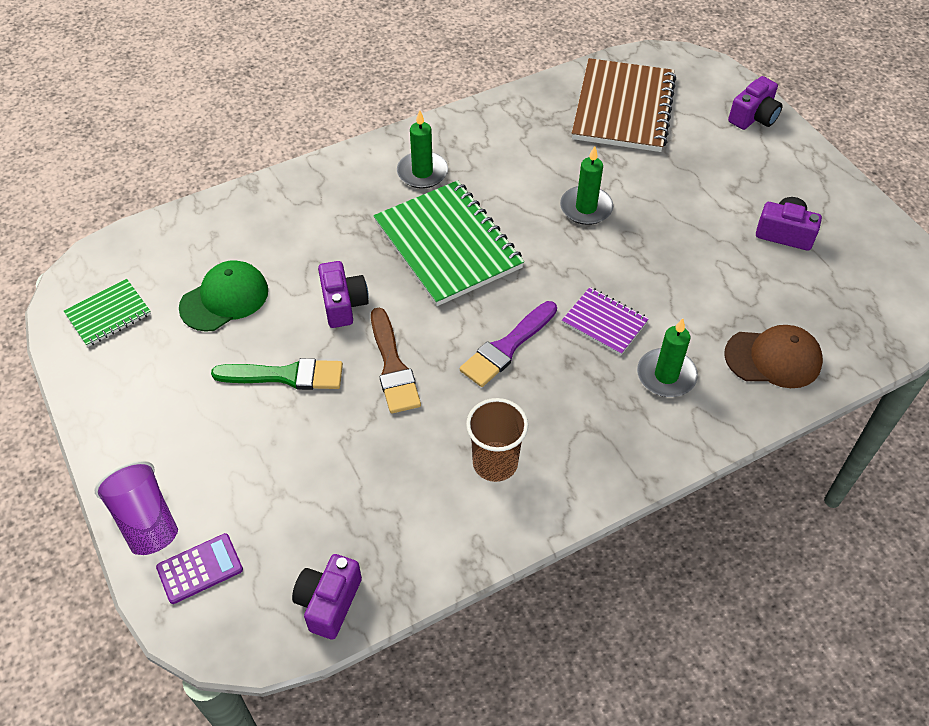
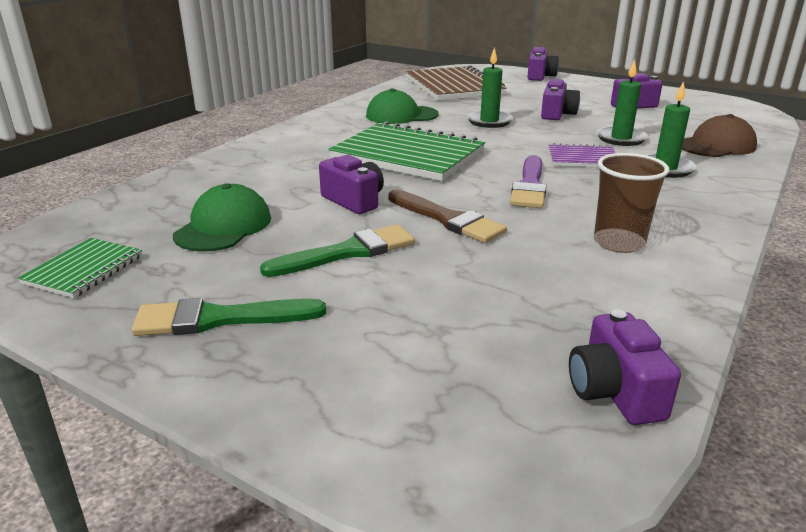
camera: 30 degrees left, 25 degrees down
(146, 520) = (295, 413): purple cup -> none
(157, 412) = (219, 319): none -> green brush
(200, 569) = (422, 429): purple calculator -> none
(422, 172) = (340, 132): green candle -> green candle (621, 138)
(508, 158) = (401, 115): none -> green cap
(674, 221) = (557, 114): none -> purple camera

